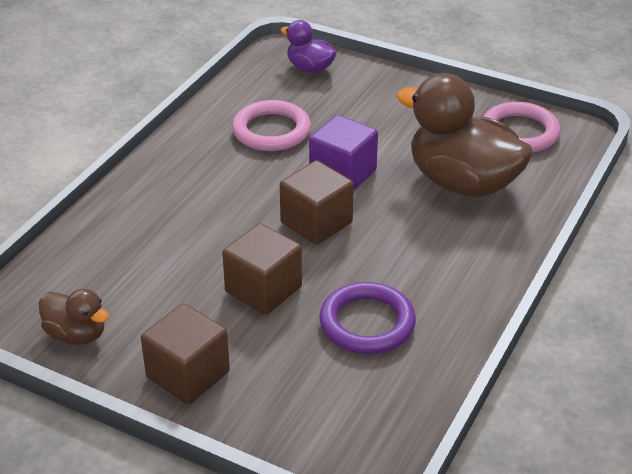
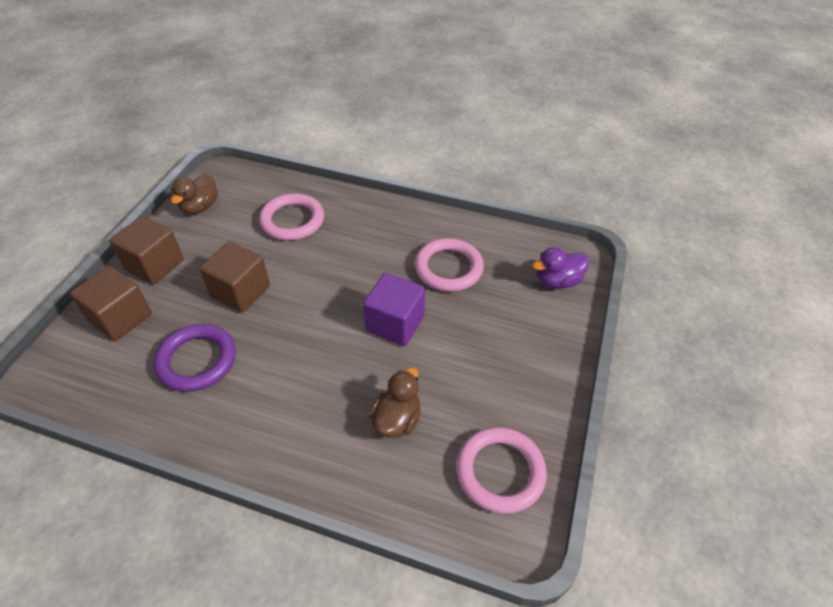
camera: 80 degrees right, 10 degrees up
(144, 244) = (292, 220): none -> pink ring
(310, 68) = (557, 281): purple duck -> purple duck turned 135 degrees counterclockwise
(316, 223) = (324, 313): brown cube -> brown cube (120, 318)
(462, 183) = (396, 419): brown duck -> brown duck, size x0.49

